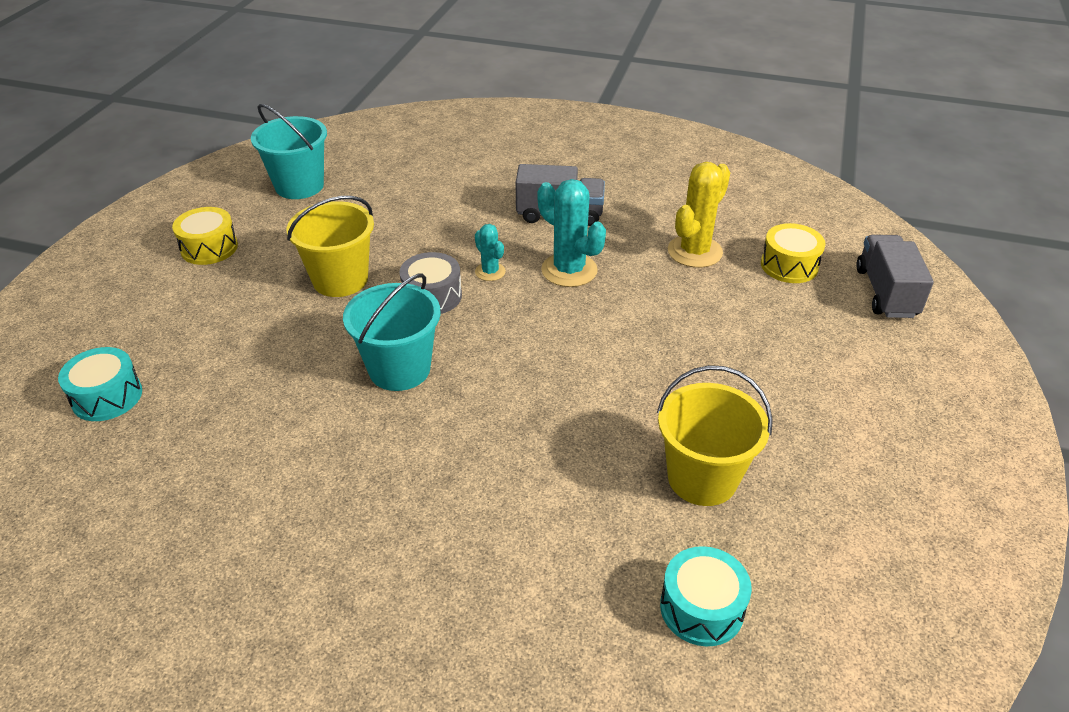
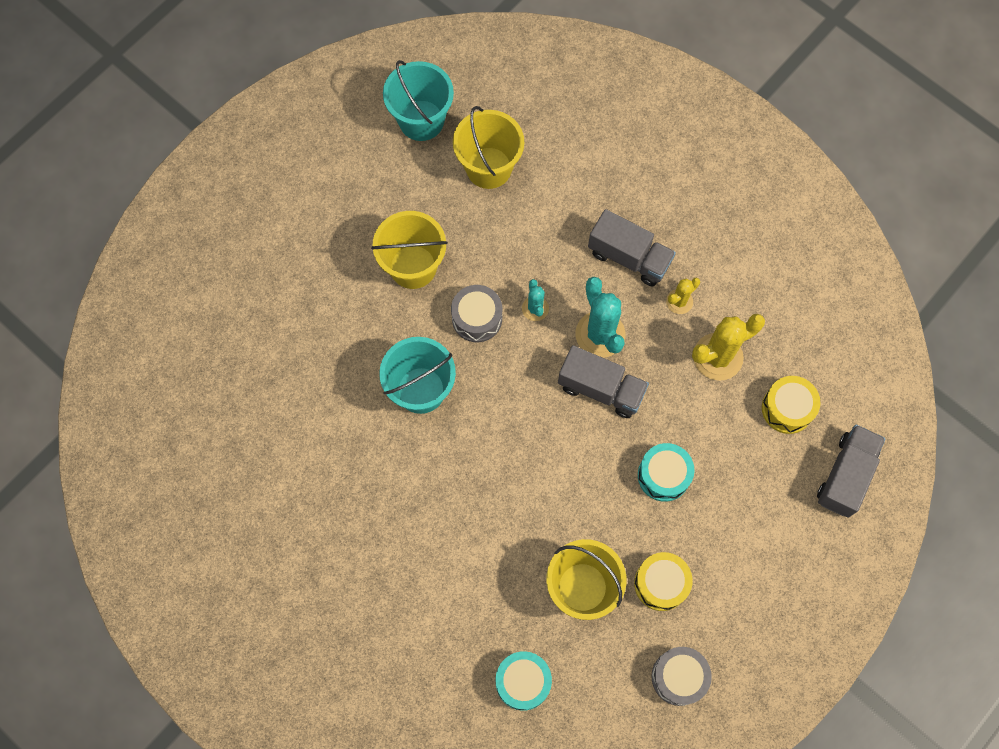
camera: 25 degrees right, 30 degrees up
(107, 397) = (211, 328): turquoise drum -> turquoise drum (663, 475)
(209, 248) = (323, 180): yellow drum -> yellow drum (661, 583)
(384, 197) = (488, 168): none -> yellow bucket
(598, 307) = (601, 389): none -> grey truck
(629, 228) = (679, 301): none -> yellow cactus
(881, 522) = (679, 677): none -> grey drum

